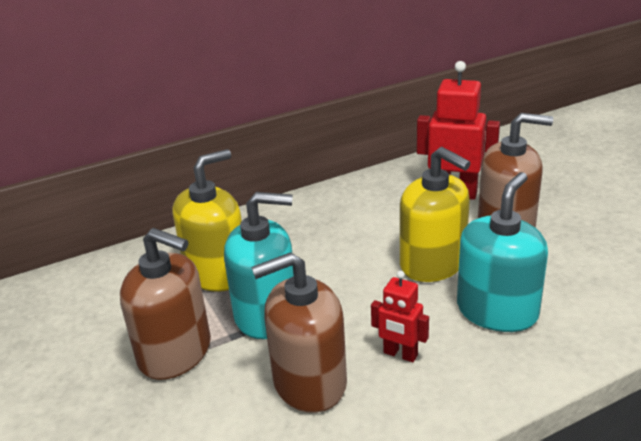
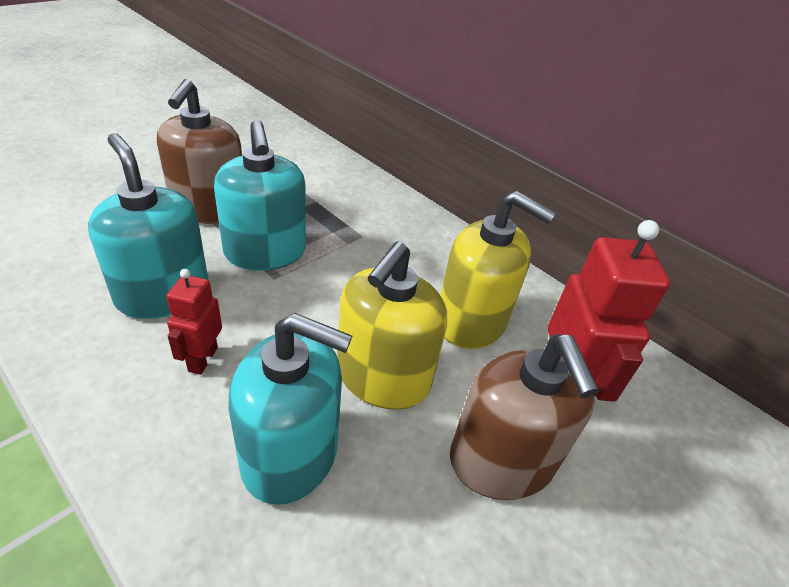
camera: 65 degrees right, 10 degrees up
(217, 273) = (326, 212): yellow soap dispenser -> yellow soap dispenser (471, 321)
(309, 382) = (163, 294): brown soap dispenser -> turquoise soap dispenser

